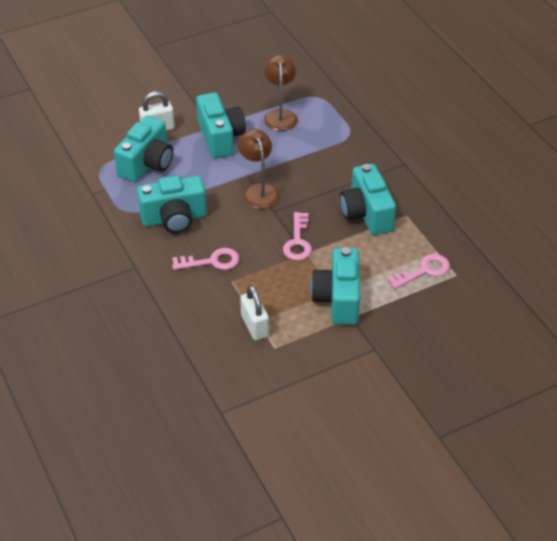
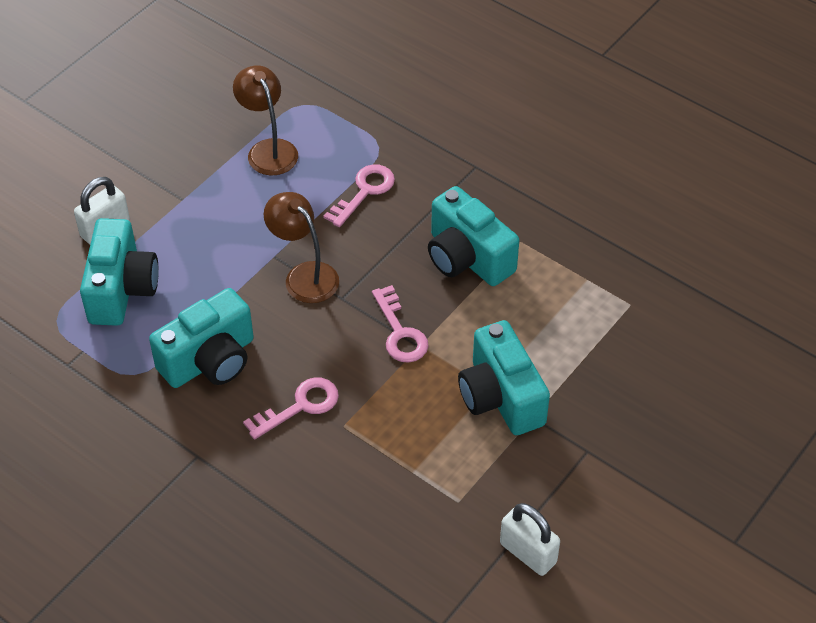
camera: 25 degrees left, 5 degrees up
(220, 137) = (204, 212): turquoise camera -> none
(254, 326) = (413, 480): white padlock -> white padlock (528, 553)
(423, 271) = (586, 314): pink key -> pink key (364, 192)

